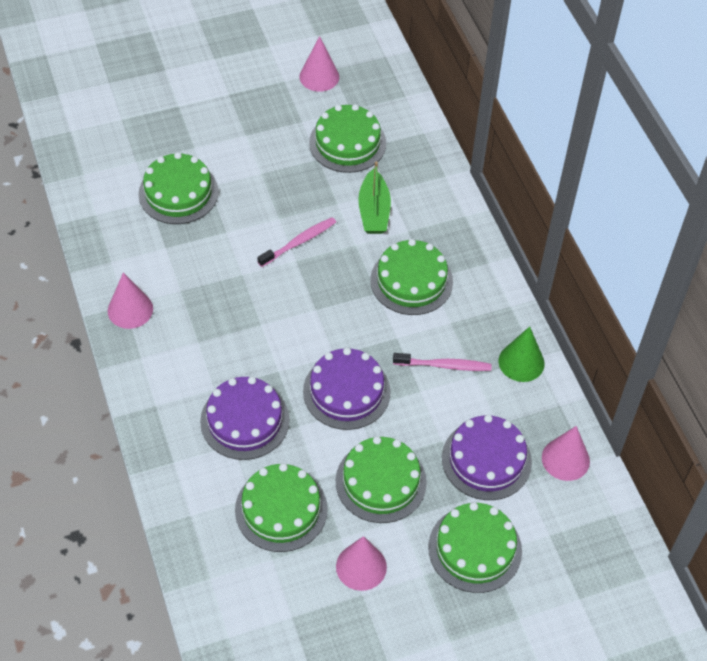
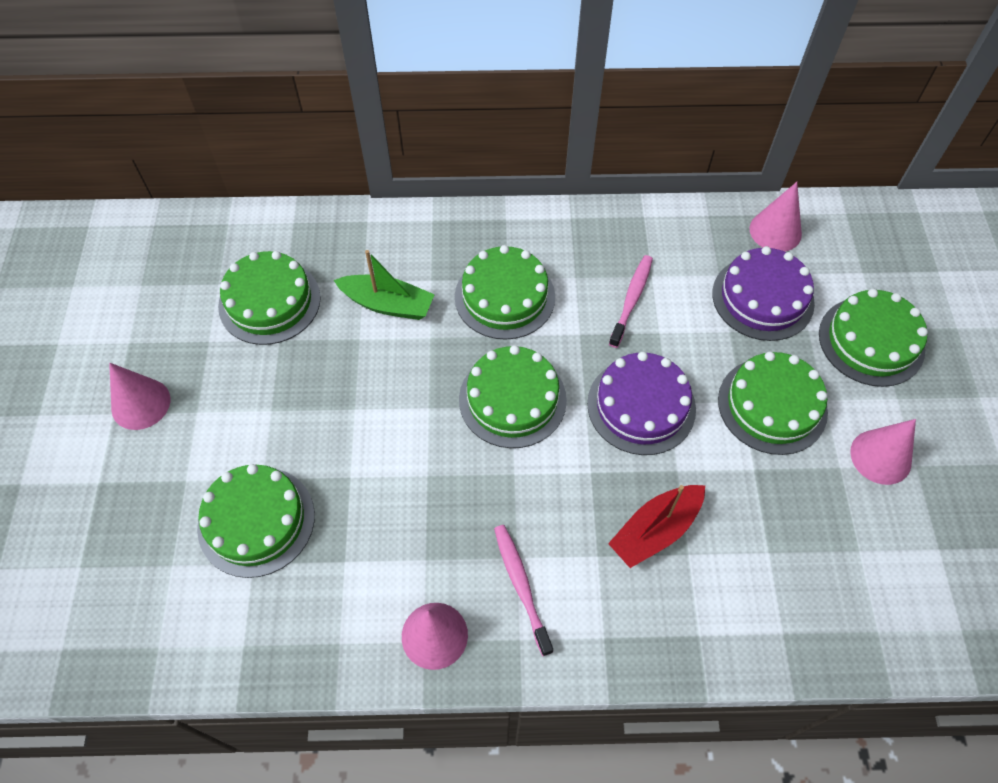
camera: 70 degrees left, 5 degrees up
(245, 420) = (655, 530): purple cake -> red boat
(281, 509) = (792, 522): green cake -> green cake (512, 399)
(299, 242) = (402, 396): pink toothbrush -> pink toothbrush (521, 586)
(319, 76) = (145, 302): pink cone -> pink cone (141, 404)
(521, 362) = (646, 230): green cone -> none

